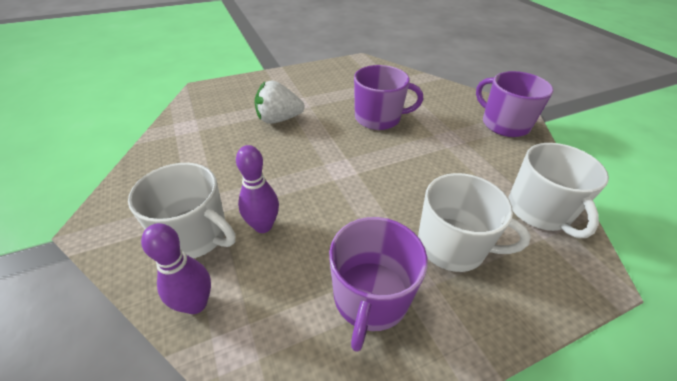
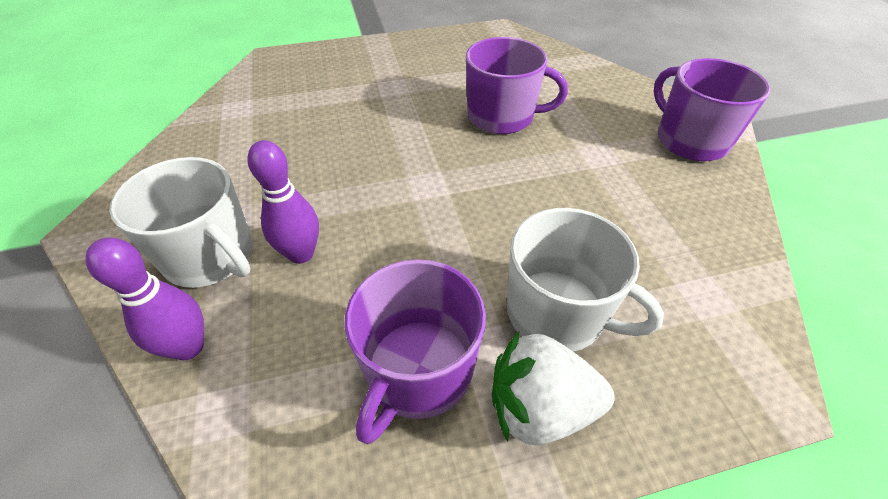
camera: 10 degrees right, 5 degrees up
(279, 119) = (361, 108): white strawberry -> white strawberry (539, 408)
(539, 210) = (706, 276): white mug -> none

